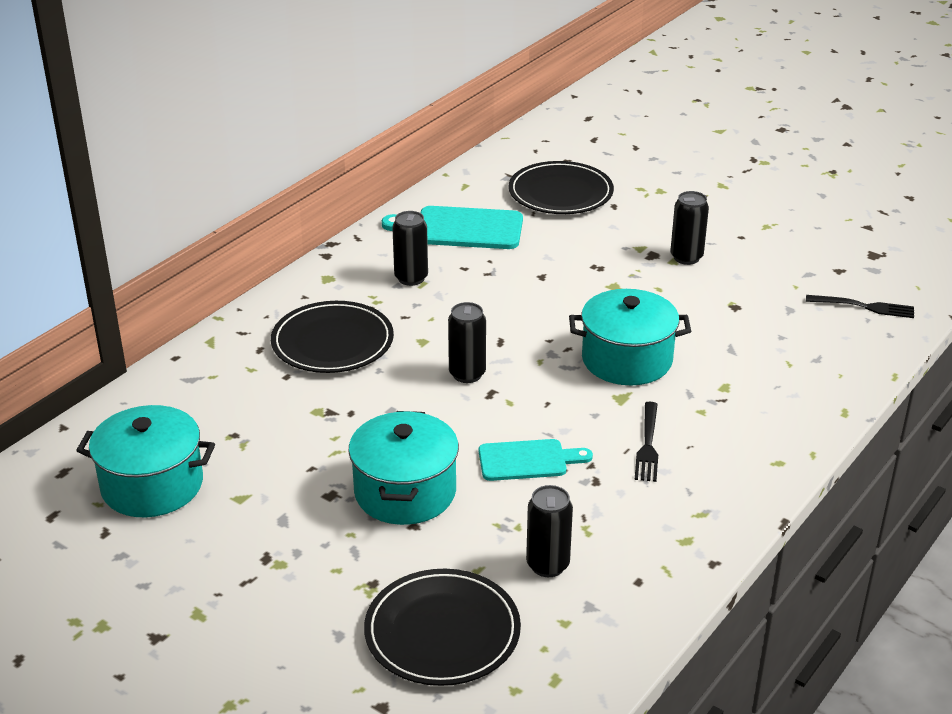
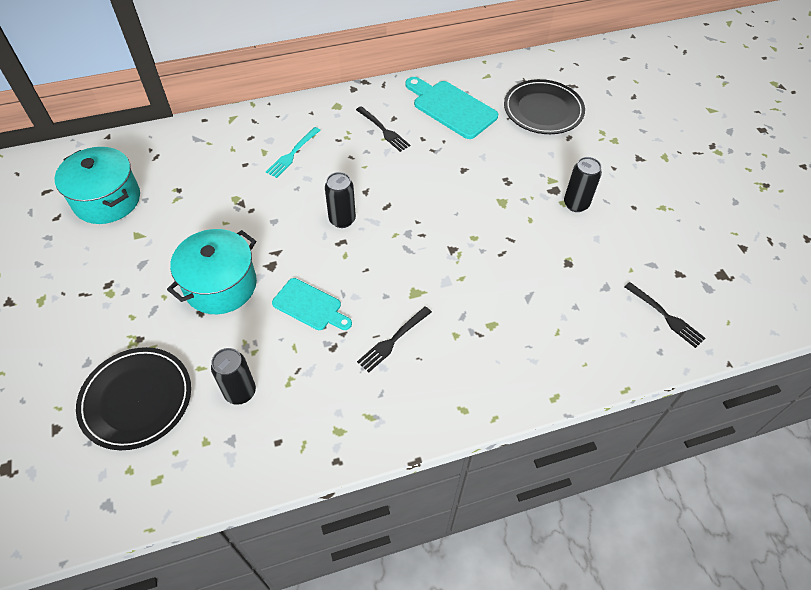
camera: 35 degrees right, 20 degrees up
(332, 342) = (292, 154): black plate -> turquoise fork
(411, 278) = (383, 130): black can -> black fork
(626, 360) = (449, 265): turquoise pot -> none

